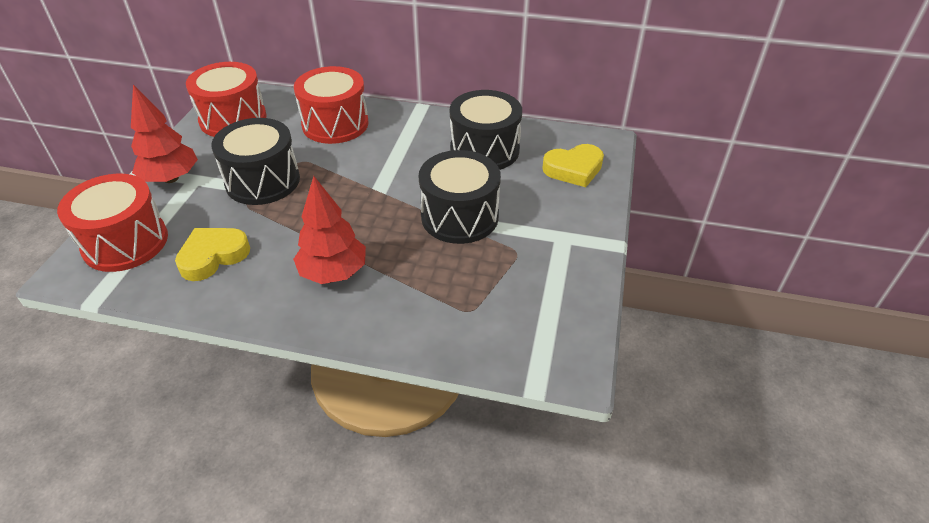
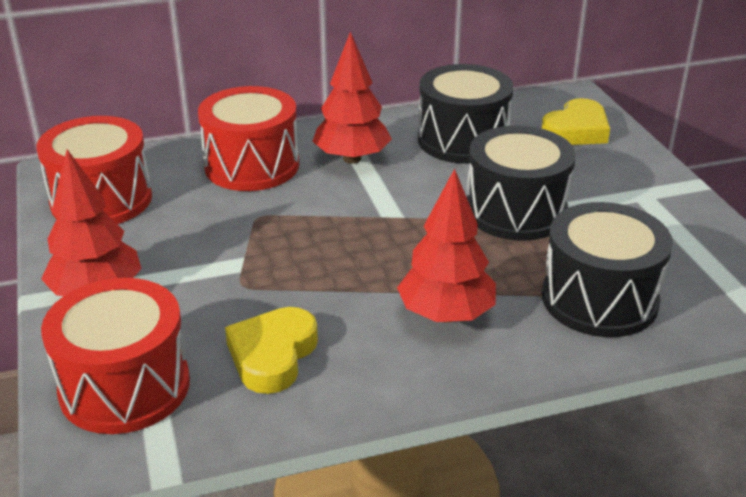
camera: 30 degrees left, 10 degrees down
(263, 181) = (233, 253): black drum -> black drum (599, 299)
(399, 139) = (352, 158): none -> red tree

